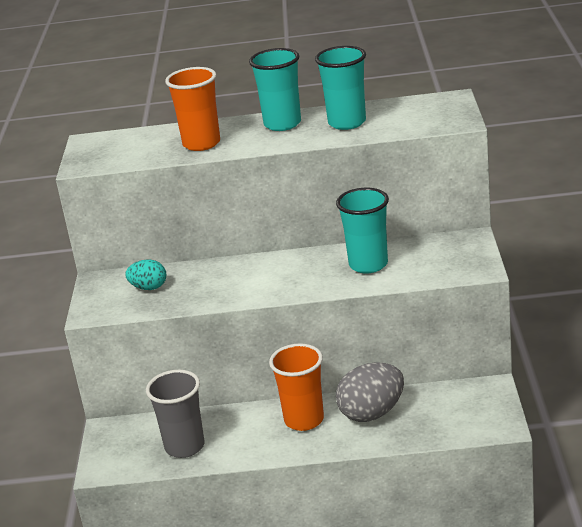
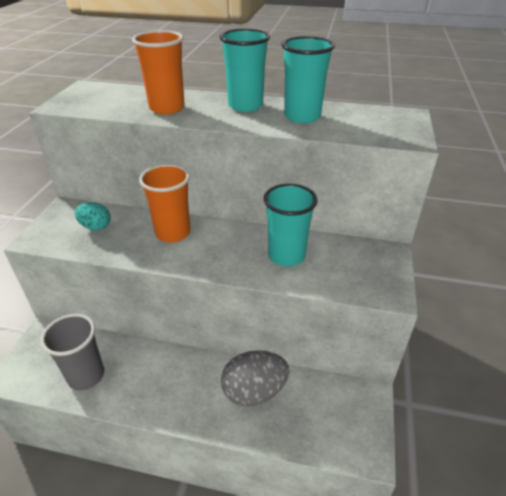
camera: 10 degrees right, 10 degrees up
(304, 420) = (194, 379): orange cup -> orange cup (173, 233)

